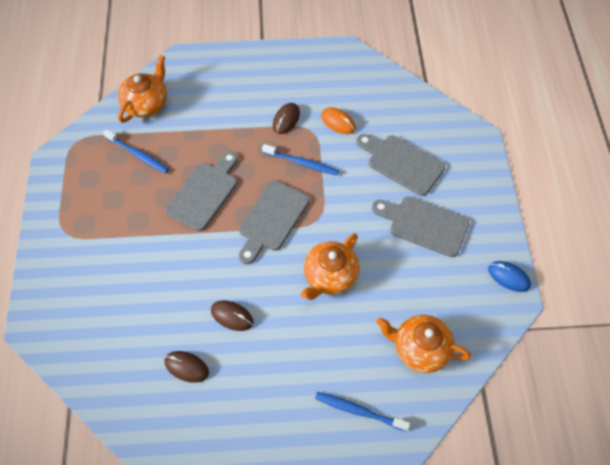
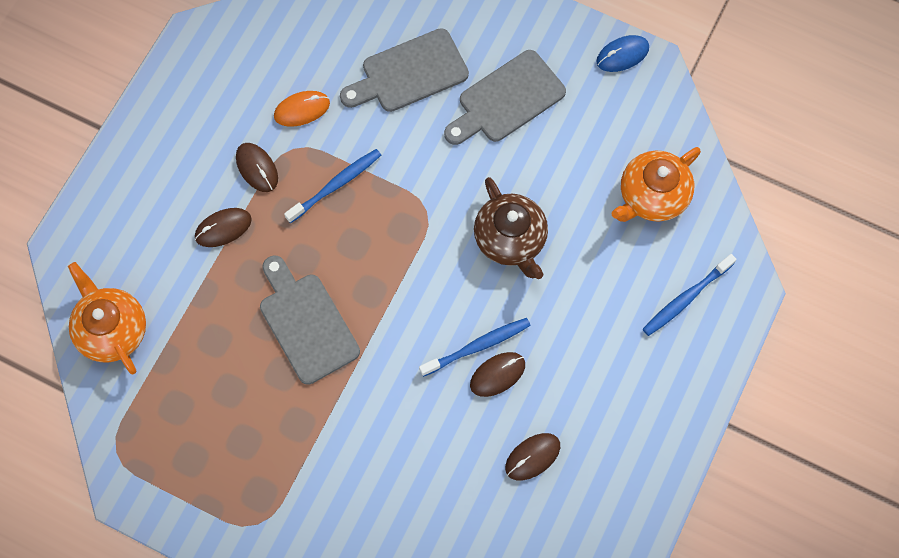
camera: 60 degrees left, 10 degrees up
(138, 155) = (192, 378): blue toothbrush -> blue toothbrush (478, 346)
(238, 123) = (223, 228): none -> brown mouse
(272, 219) = (394, 263): grey cutting board -> none
(330, 276) = (510, 239): orange teapot -> brown teapot

